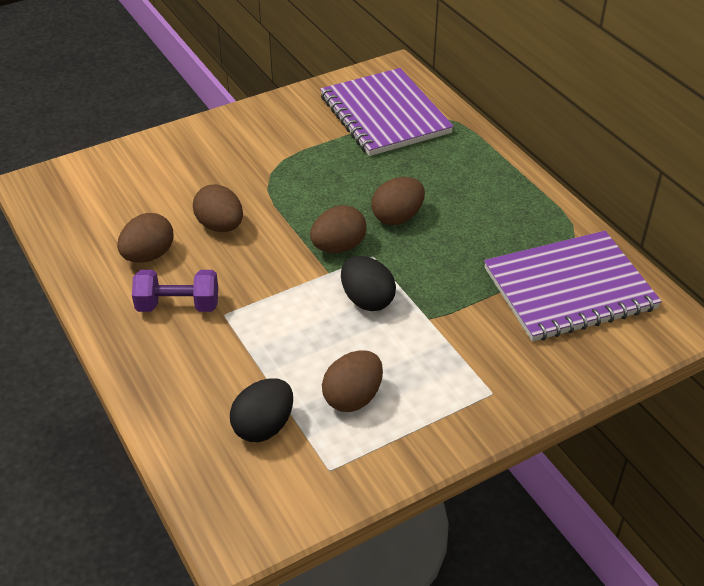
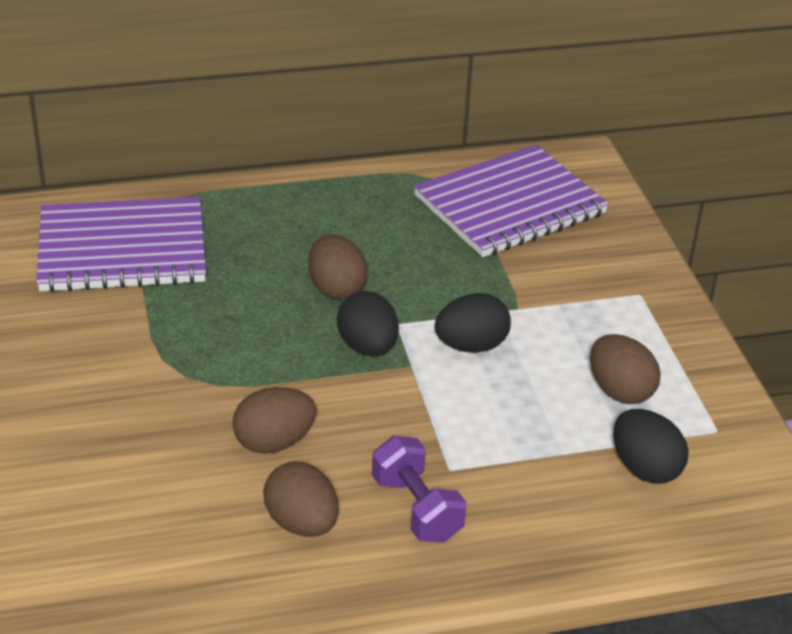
camera: 75 degrees left, 5 degrees down
(178, 306) = (416, 509): purple dumbbell -> purple dumbbell turned 45 degrees counterclockwise
(338, 247) = (368, 347): brown egg -> black egg
(569, 288) = (509, 205): purple notebook -> purple notebook turned 60 degrees clockwise

